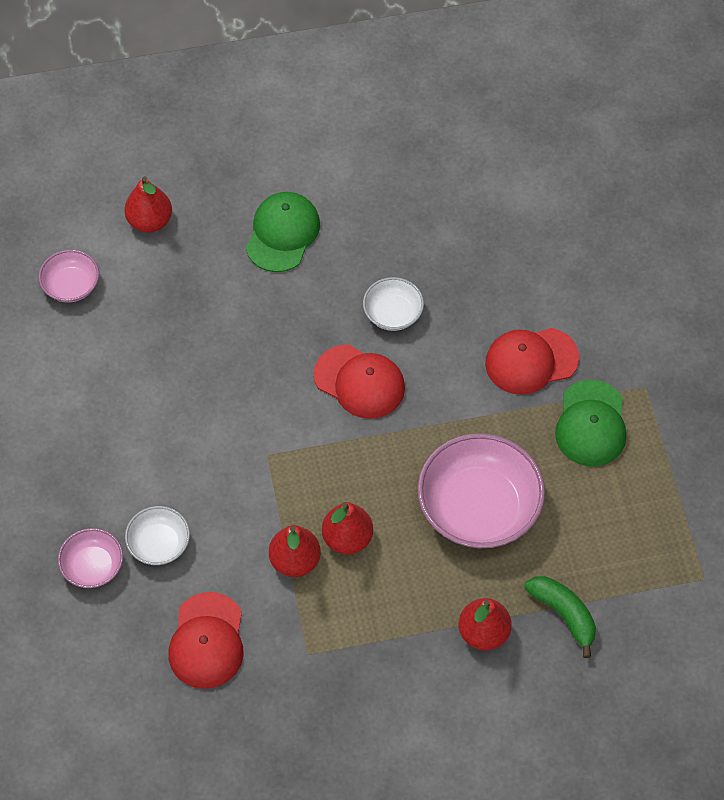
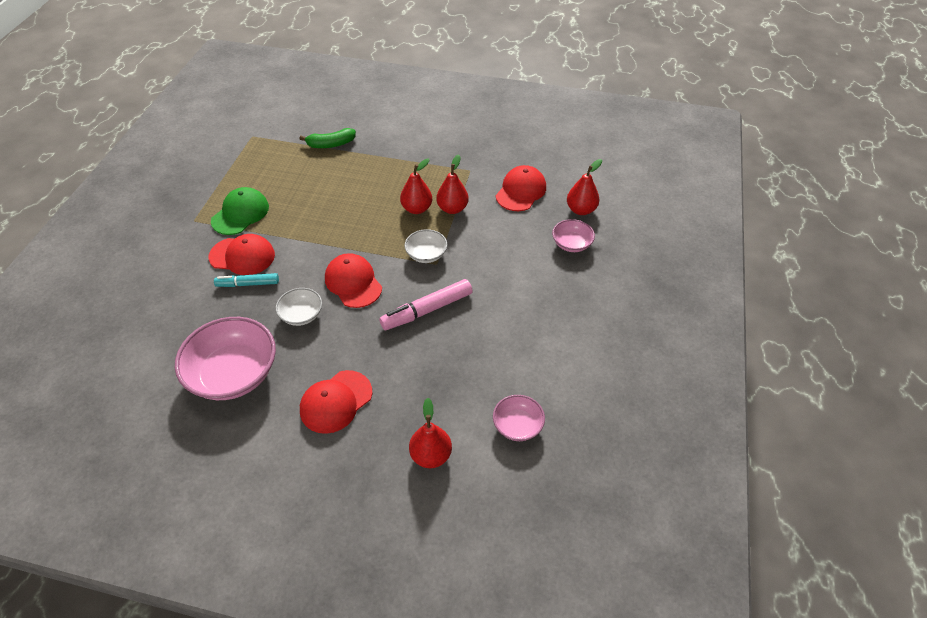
camera: 155 degrees left, 10 degrees down
(159, 544) = (526, 241): white bowl -> white bowl (426, 254)
(243, 381) = (427, 310): none -> pink marker
(282, 233) = (336, 401): green cap -> red cap
(479, 508) = (335, 198): pink bowl -> pink bowl (234, 374)
(483, 633) = (376, 150): red pear -> red pear (581, 210)
(491, 326) = (248, 284): none -> turquoise marker
(564, 614) = (331, 144): green banana -> green banana turned 90 degrees counterclockwise

